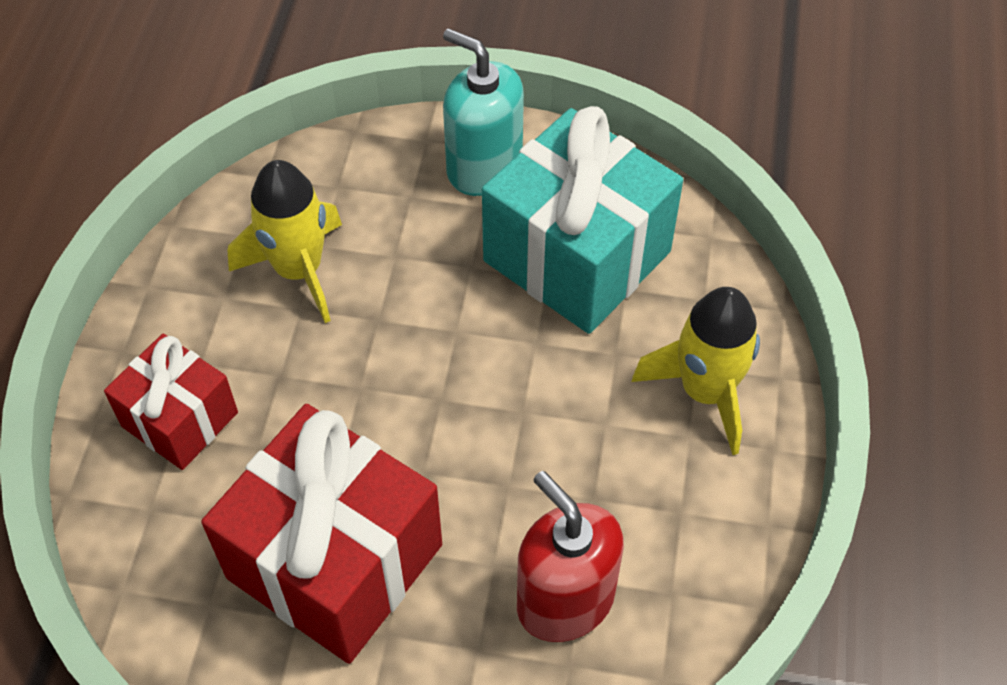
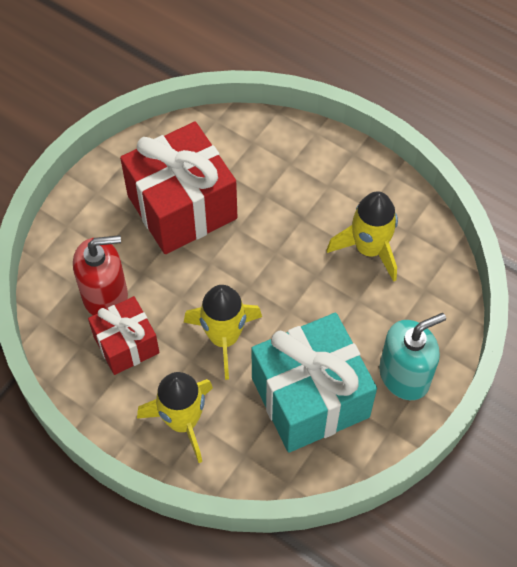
camera: 115 degrees right, 5 degrees up
(180, 419) = (297, 167): red gift -> red gift (126, 344)
(545, 395) = (224, 338): none -> yellow rocket

